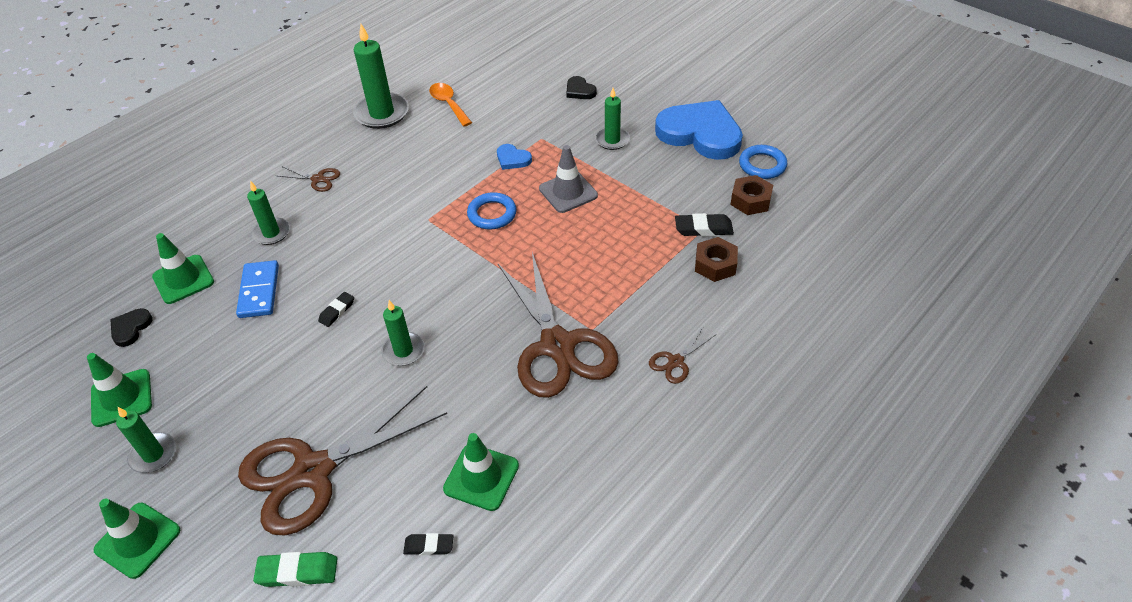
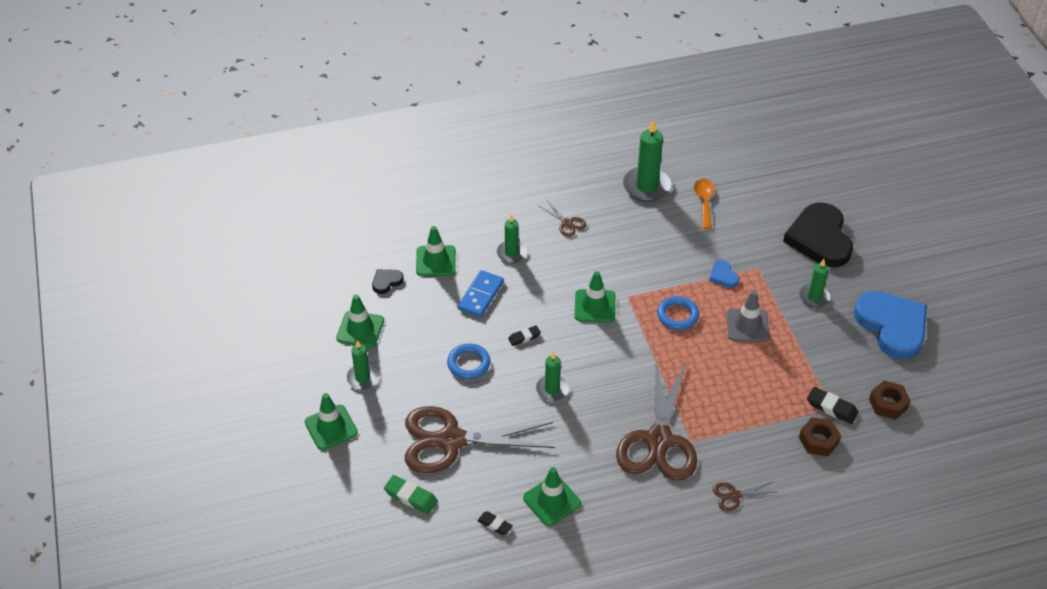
camera: 30 degrees right, 0 degrees up
(398, 244) = (595, 306): none -> green traffic cone
(579, 90) = (819, 238): black heart -> black heart, size x2.37
(762, 165) = (922, 379): blue ring -> blue ring (468, 364)

